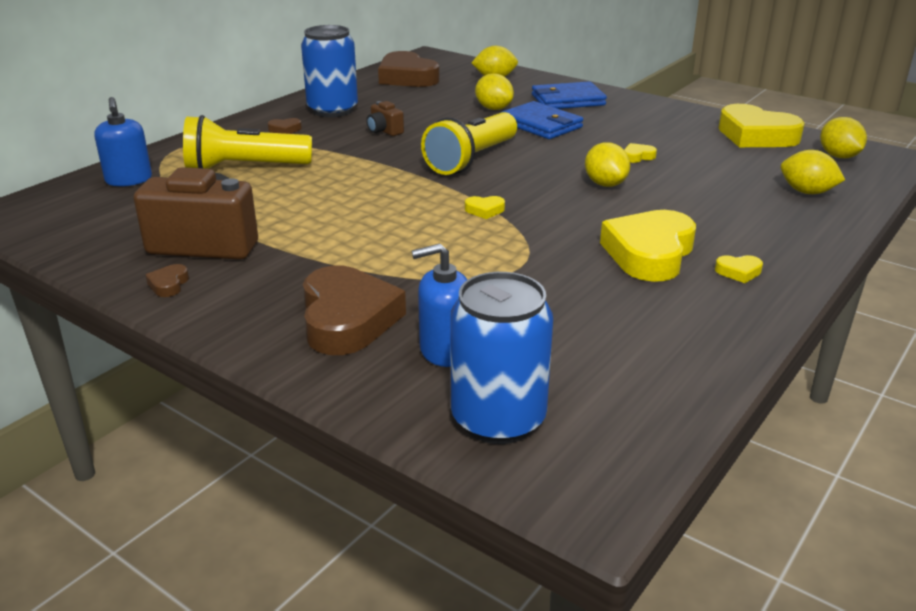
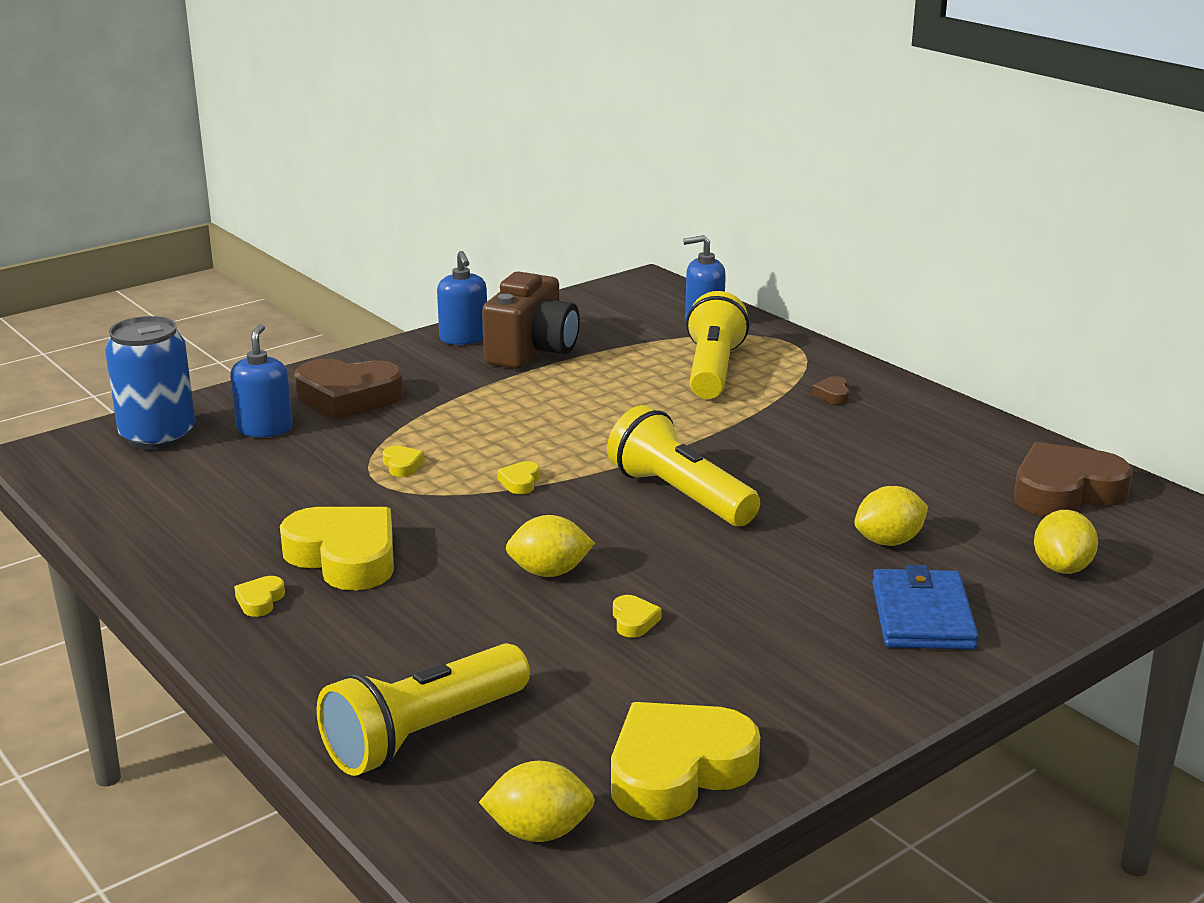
camera: 105 degrees right, 5 degrees down
(169, 284) = (464, 338): brown heart -> blue soap dispenser
(333, 110) = (905, 426): blue can -> none
(384, 131) = (809, 452): brown camera -> none
(484, 261) = (402, 465): none -> yellow heart
(541, 125) = (801, 568): blue wallet -> none
(807, 192) = (423, 734): yellow lemon -> yellow flashlight

